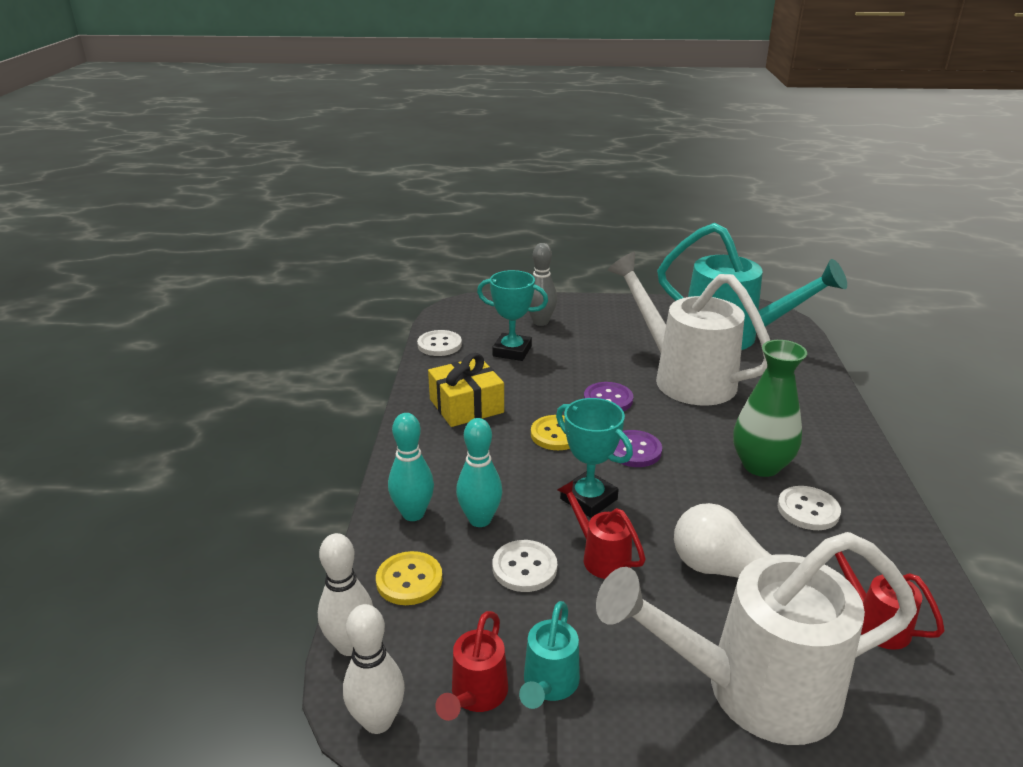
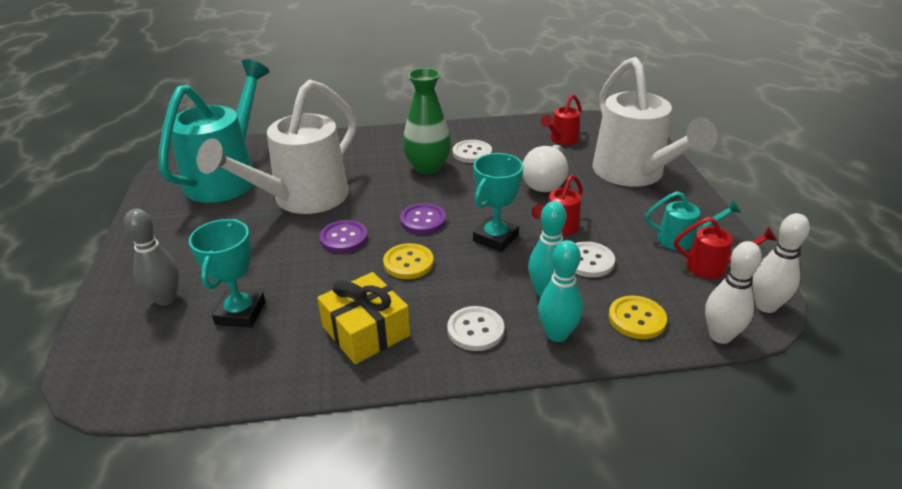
camera: 100 degrees left, 5 degrees up
(439, 345) = (214, 384): white button -> white button (475, 330)

